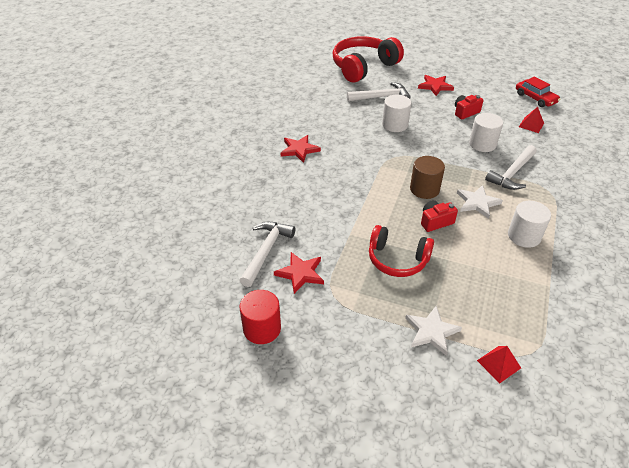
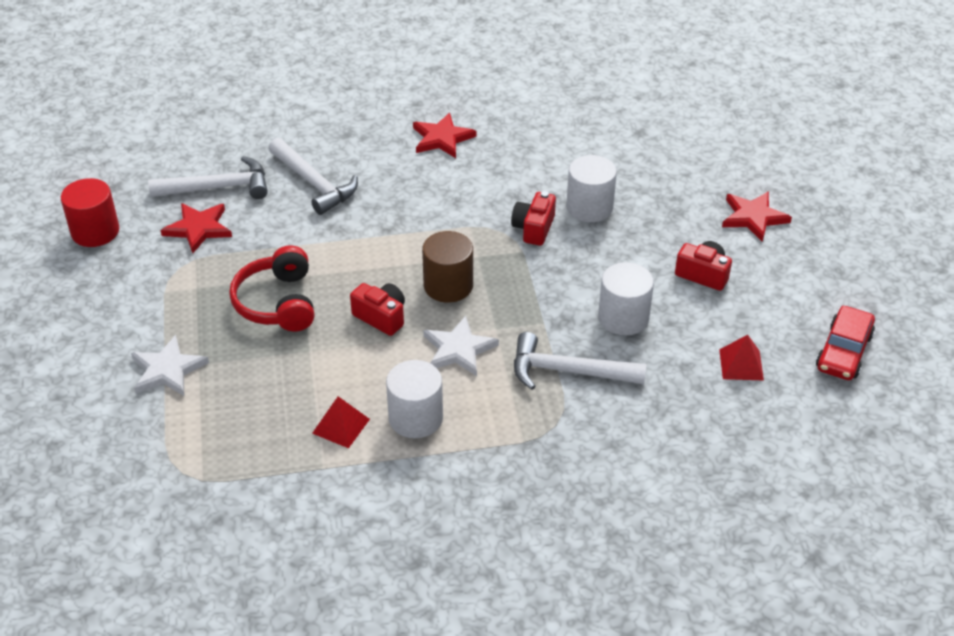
camera: 60 degrees right, 0 degrees up
(363, 67) = (730, 121): red headphones -> none
(381, 97) = (656, 169): white hammer -> white hammer (314, 183)
(398, 146) = (533, 228): none -> red camera
(499, 364) = (147, 445): red pyramid -> red pyramid (341, 426)

